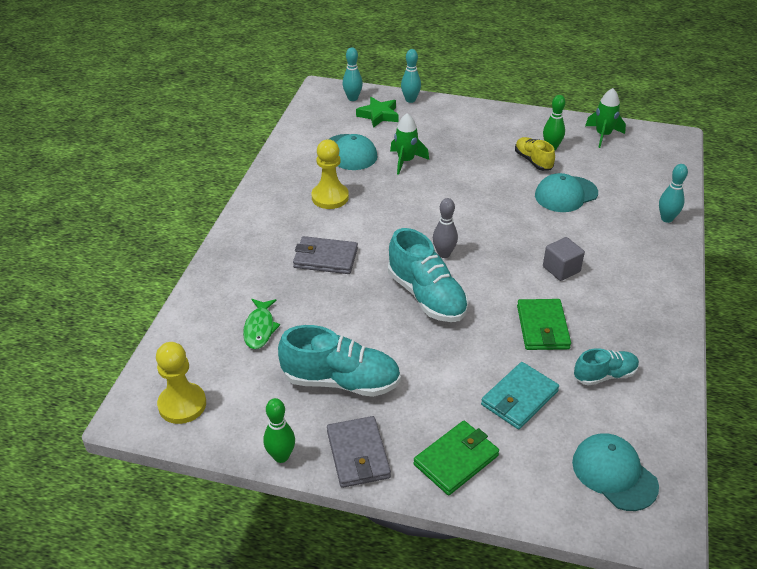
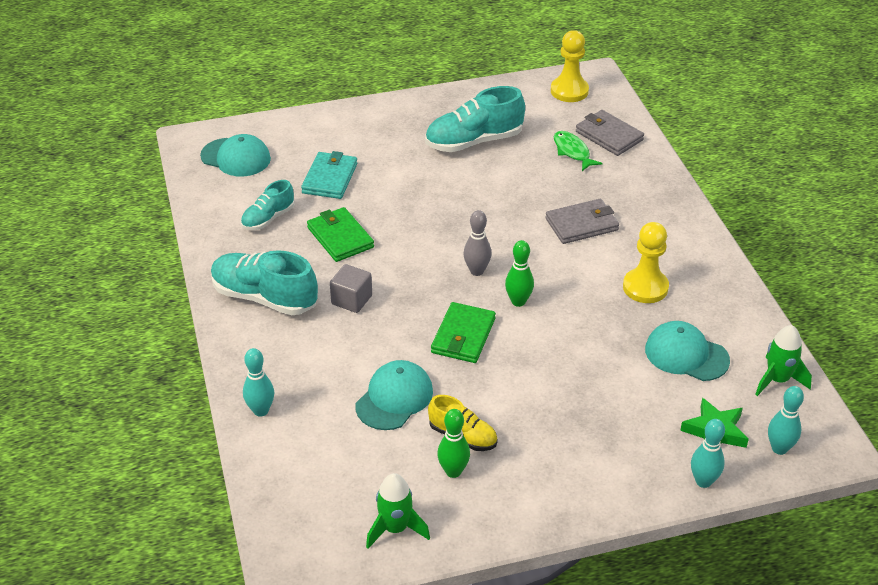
camera: 150 degrees right, 0 degrees up
(281, 456) = (472, 90): green bowling pin -> green bowling pin (518, 301)
(358, 454) = (422, 108): grey wallet -> grey wallet (609, 136)
(405, 161) = (612, 369): green rocket -> green rocket (778, 380)
(426, 296) = (461, 226): turquoise shoe -> turquoise shoe (264, 297)
(456, 460) = (353, 127): green wallet -> green wallet (463, 336)

